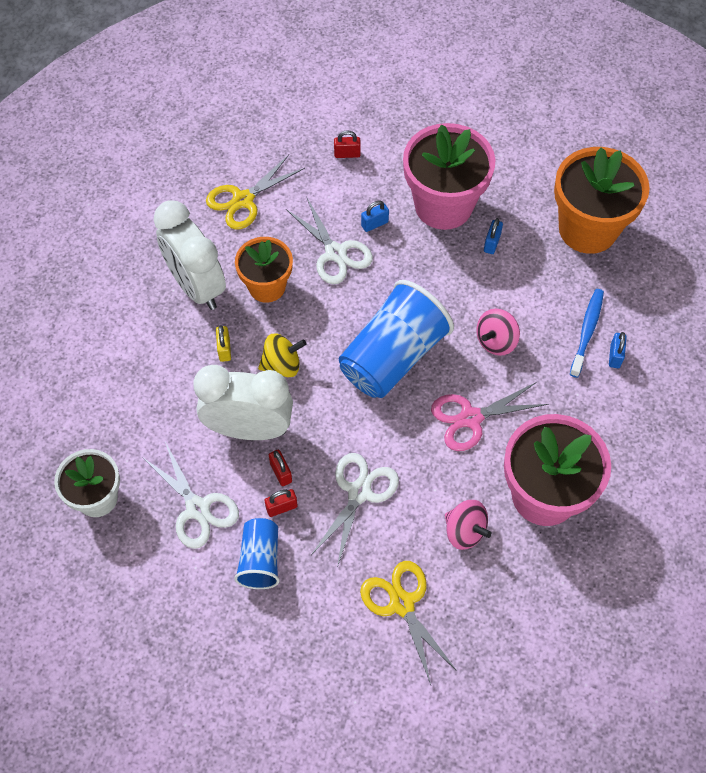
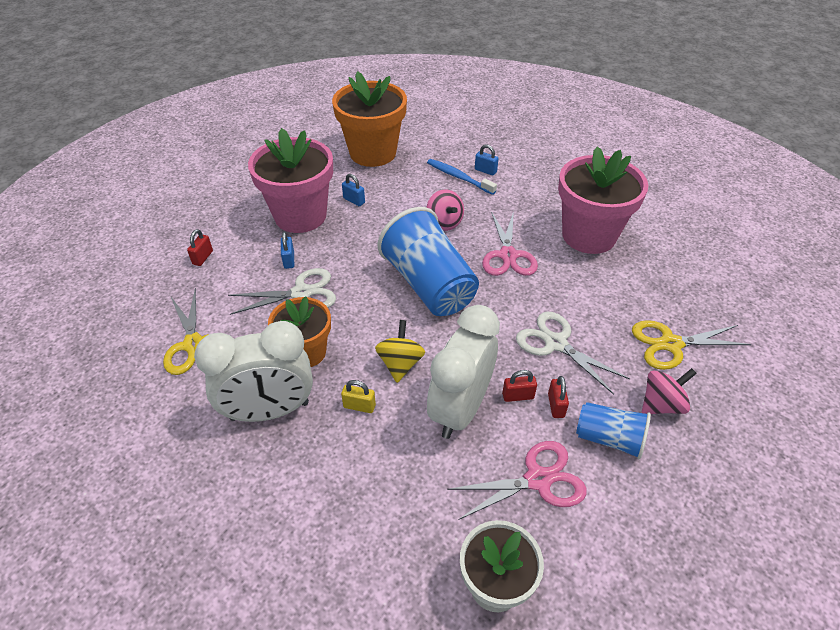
camera: 70 degrees left, 15 degrees down
(197, 509) = (538, 480): white scissors -> pink scissors
(465, 531) = (610, 287): pink spinning top -> pink spinning top (661, 404)

